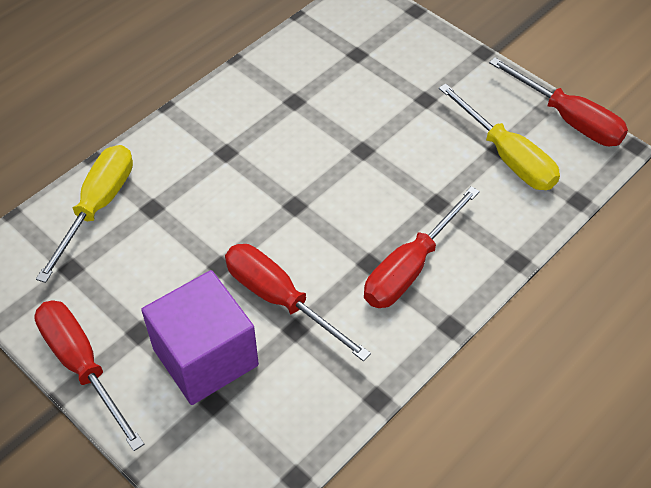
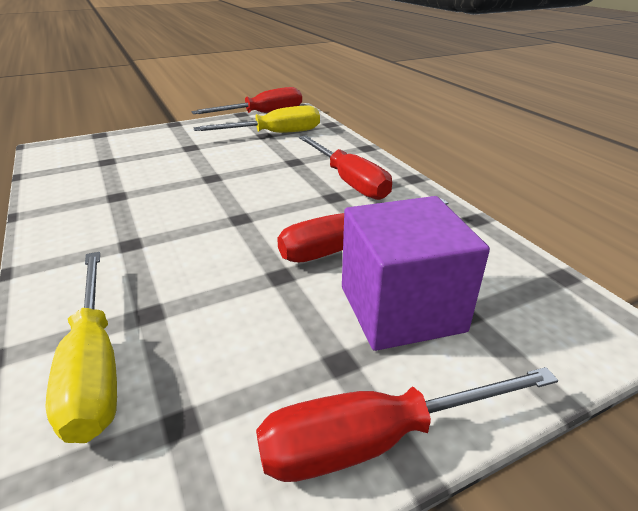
camera: 70 degrees left, 20 degrees down
(98, 207) = (94, 366): yellow screwdriver -> yellow screwdriver turned 150 degrees counterclockwise

